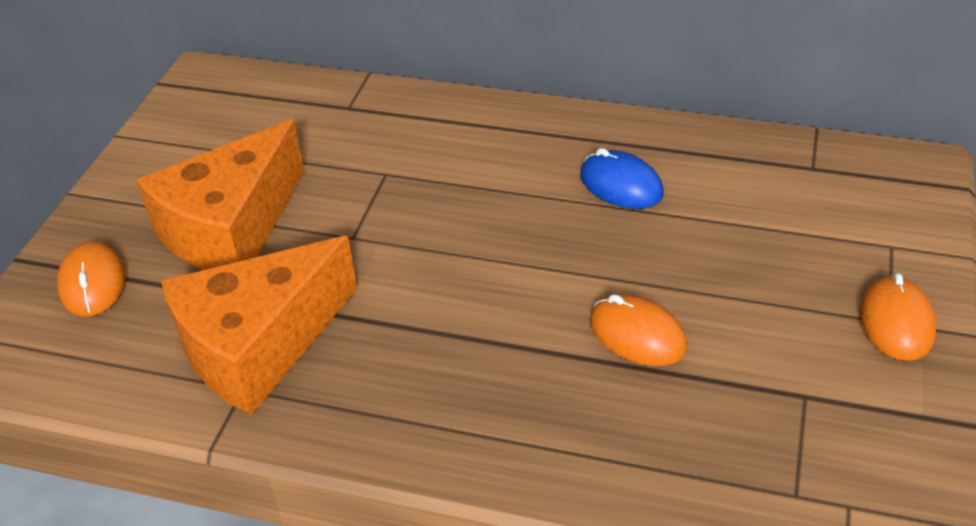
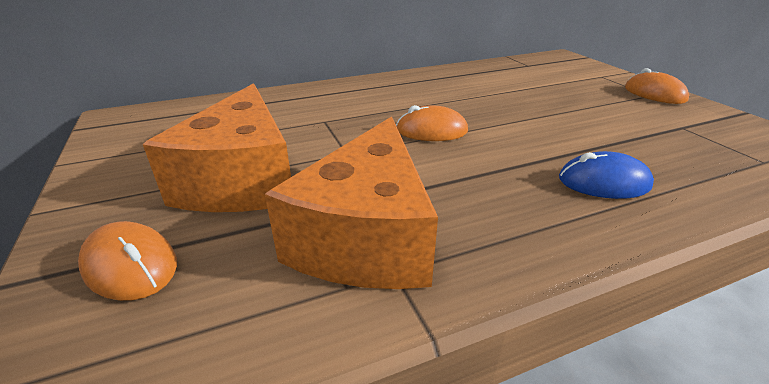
camera: 40 degrees left, 10 degrees down
(621, 185) = (463, 89): blue mouse -> blue mouse (603, 182)
(637, 335) = (578, 134): orange mouse -> orange mouse (431, 130)

